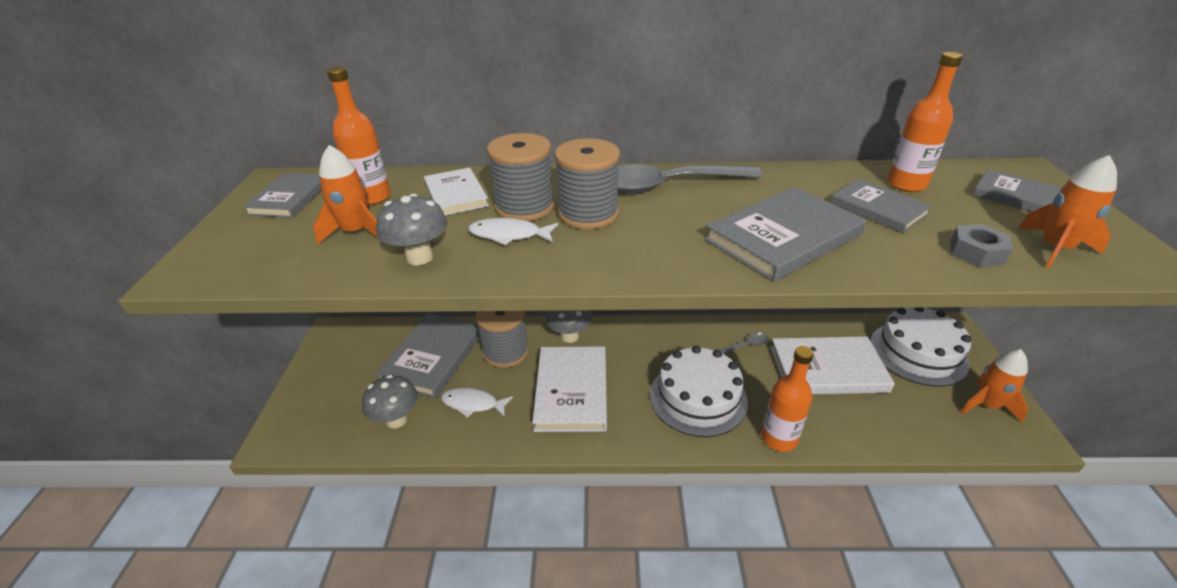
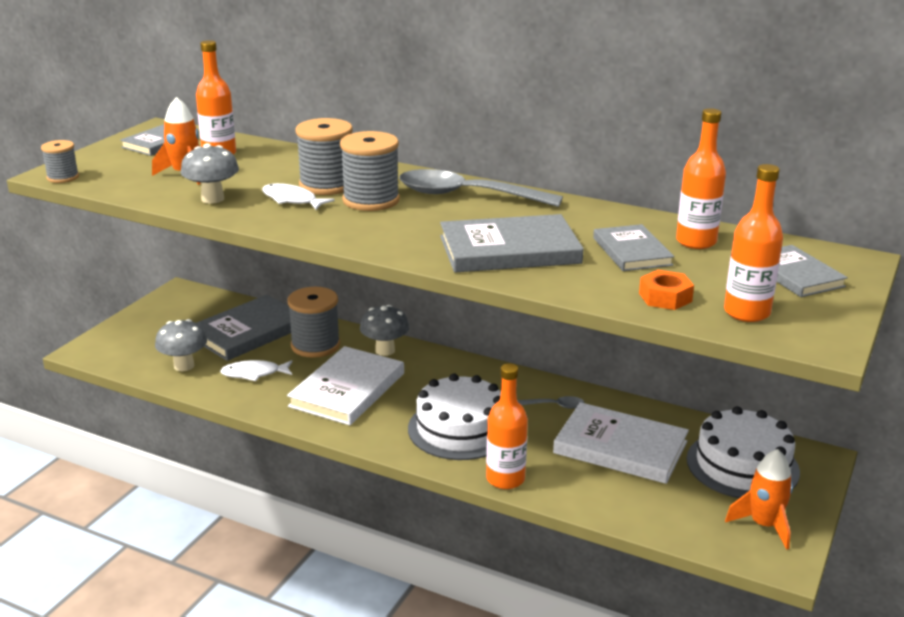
camera: 25 degrees right, 10 degrees down
(200, 276) = (63, 177): none -> grey spool
(456, 195) = (283, 166): white book -> none
(473, 404) = (254, 374): white fish -> white fish turned 45 degrees counterclockwise
(976, 252) = (665, 297): grey nut -> orange nut
(1055, 249) = (746, 312): orange rocket -> orange bottle

